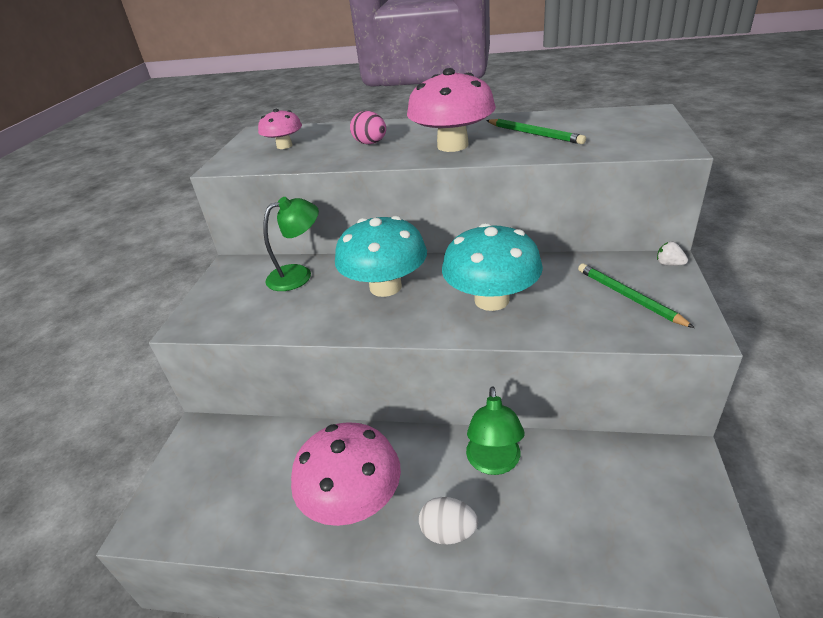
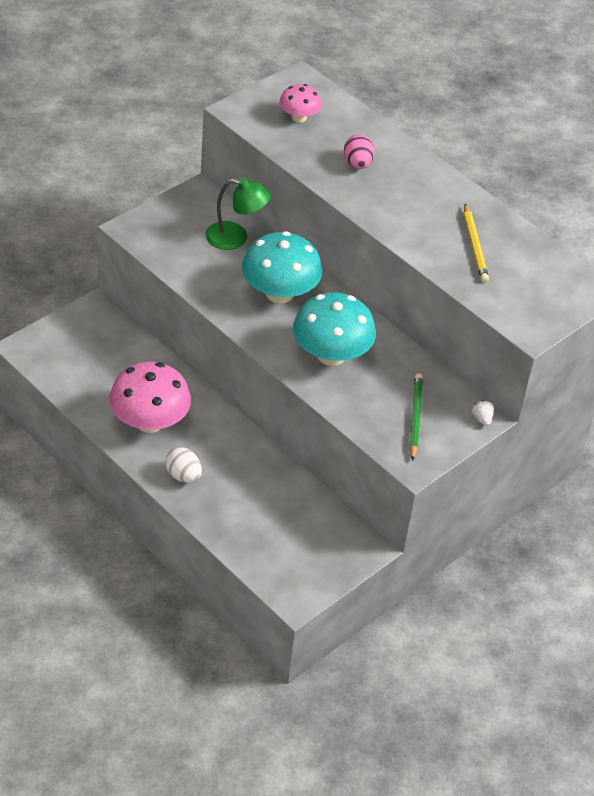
camera: 30 degrees right, 10 degrees up
(452, 145) = (405, 213): pink mushroom -> none
(494, 463) = (251, 464): green lamp -> none
(534, 134) = (474, 245): green pencil -> yellow pencil

